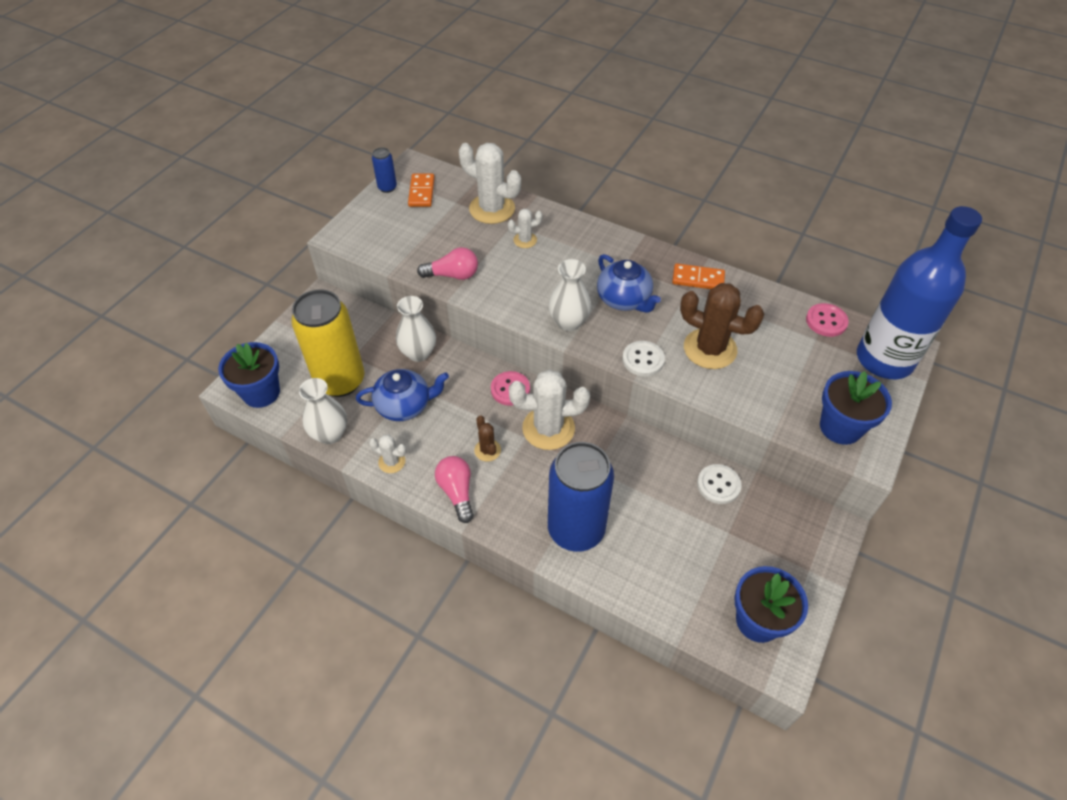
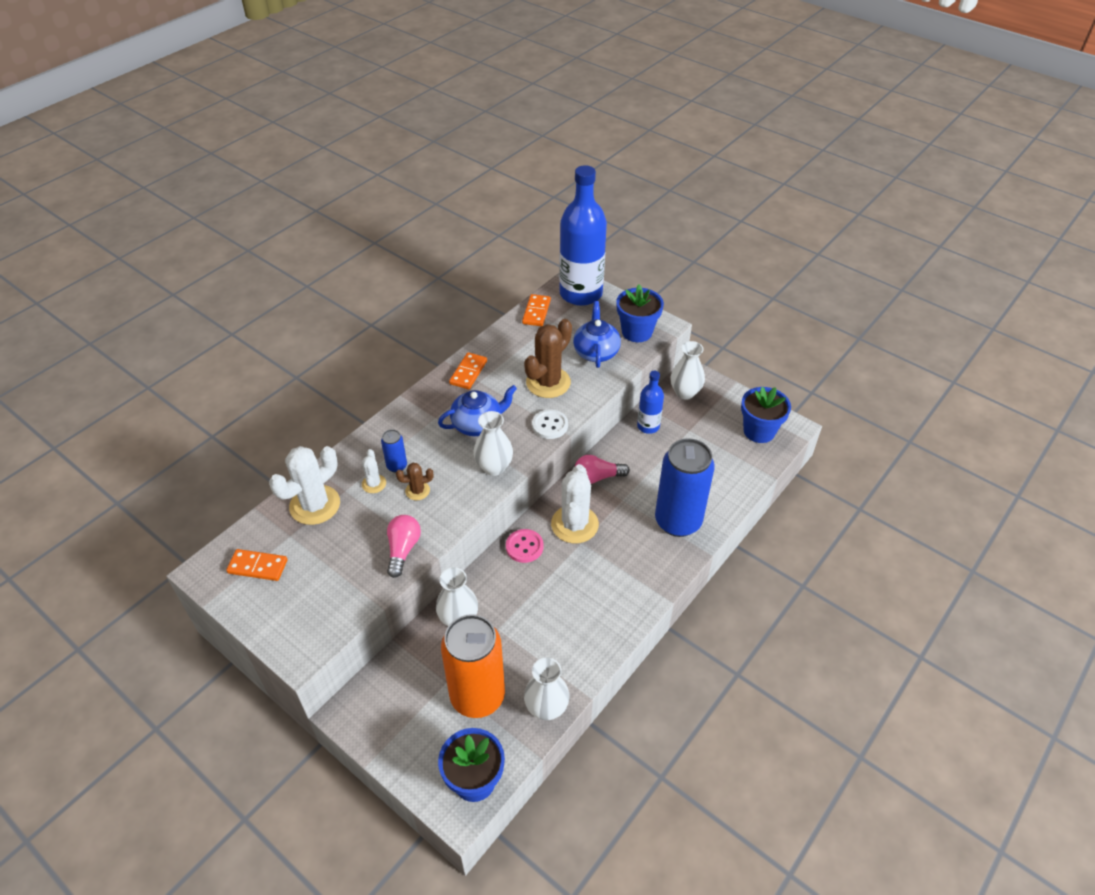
camera: 80 degrees left, 5 degrees down
(340, 381) = (477, 696): yellow can -> orange can
(387, 187) = (233, 600): blue can -> blue can (397, 466)
(392, 462) = (590, 652): white cactus -> none
(404, 406) = (524, 637): blue teapot -> blue teapot (596, 352)
(457, 492) = (631, 601): pink light bulb -> pink light bulb (597, 477)
(487, 450) = (590, 573): brown cactus -> brown cactus (417, 491)
(718, 485) = (648, 426): white button -> blue bottle
(795, 522) = (685, 392): none -> white vase
(826, 321) = (536, 312): pink button -> orange domino

